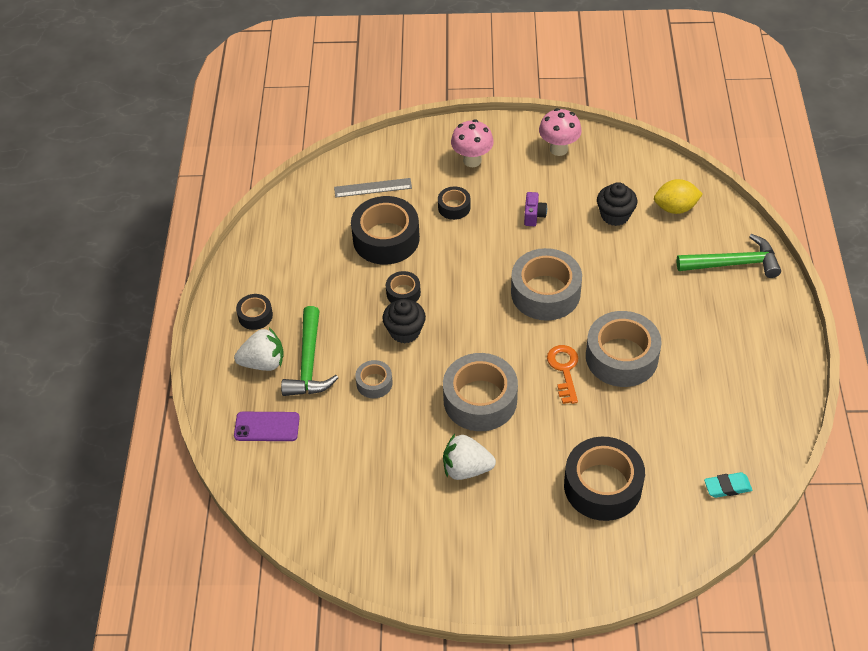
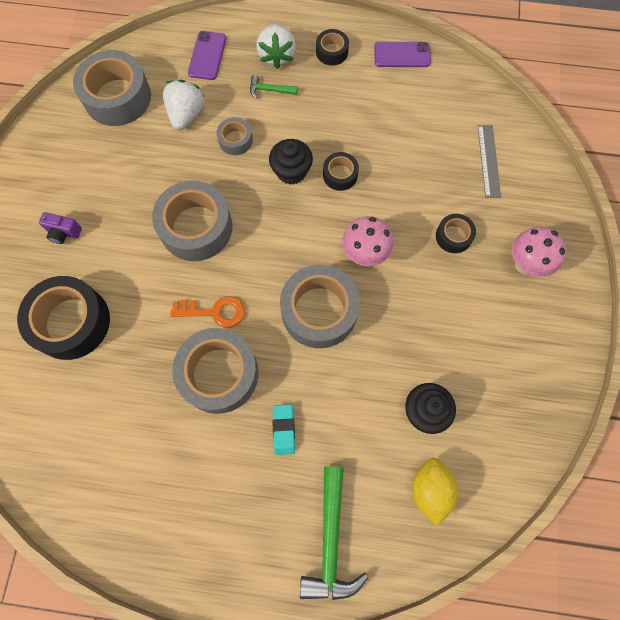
camera: 95 degrees right, 20 degrees up
(256, 258) = (402, 55): none -> purple phone
(309, 362) = (270, 90): green hammer -> green hammer, size x0.50
(330, 504) = (117, 97): none -> grey tape
(386, 239) = (414, 166): black tape -> none
(466, 469) = (123, 205): white strawberry -> white strawberry (186, 115)
(534, 215) = (433, 318): purple camera -> purple camera (64, 233)
(558, 149) = (540, 365): pink mushroom -> pink mushroom (364, 255)
(727, 487) = (34, 446): turquoise eraser -> turquoise eraser (284, 429)

